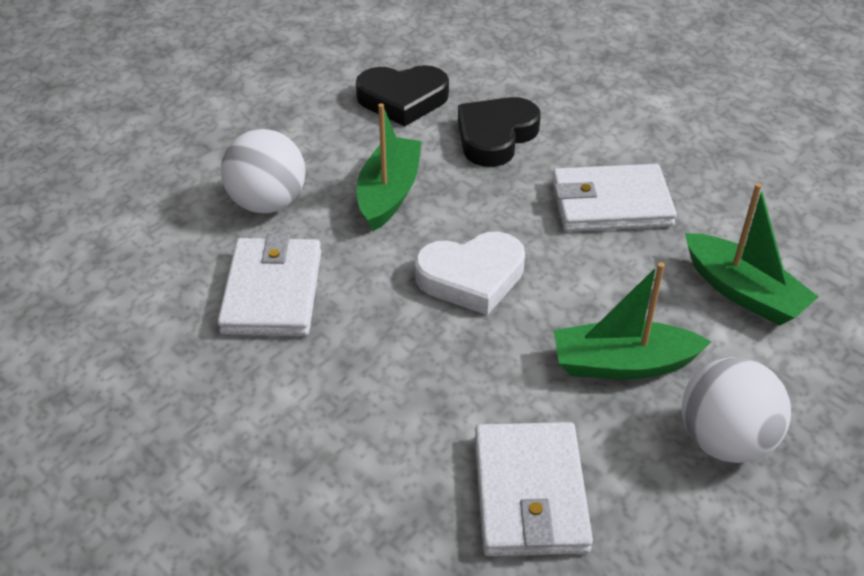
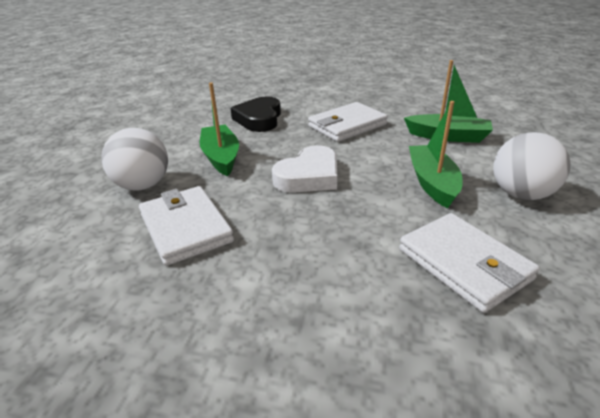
camera: 30 degrees left, 10 degrees down
(403, 100) = (191, 119): black heart -> none
(622, 364) = (432, 183): green boat -> green boat turned 120 degrees clockwise

